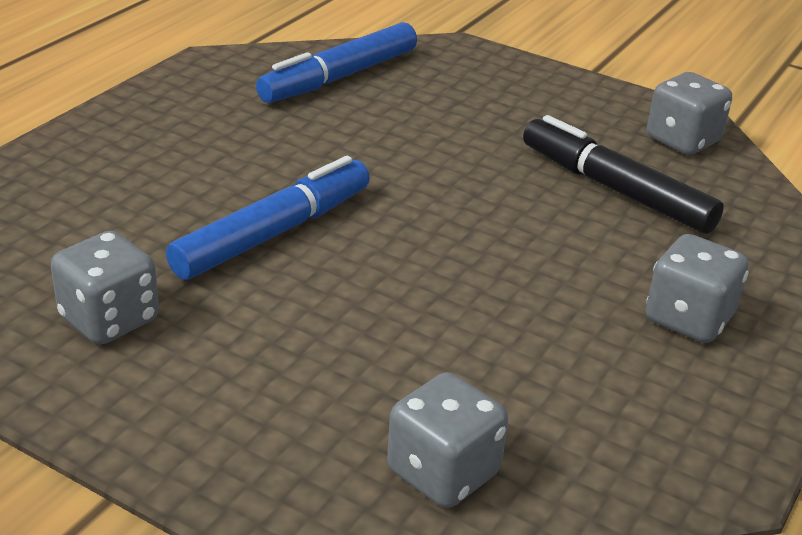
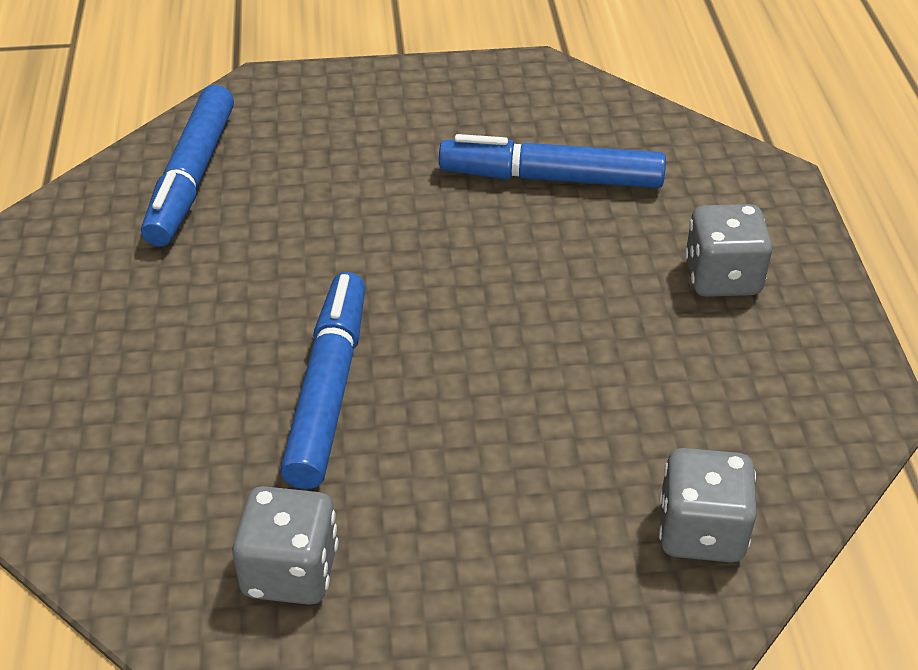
camera: 35 degrees left, 10 degrees up
(615, 189) = (551, 178): black marker -> blue marker
(682, 140) = (550, 96): grey dice -> none

